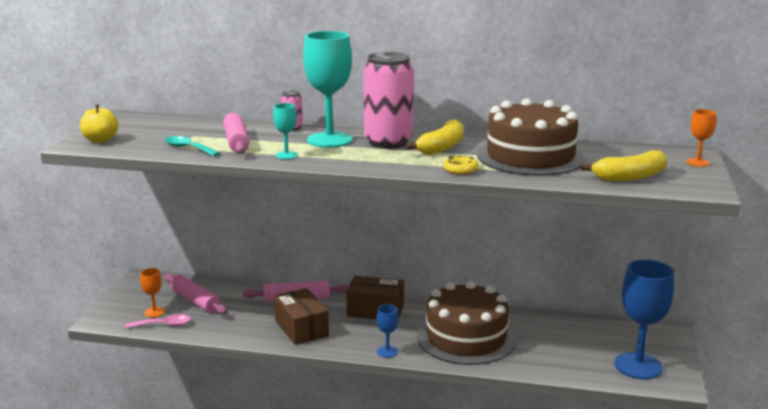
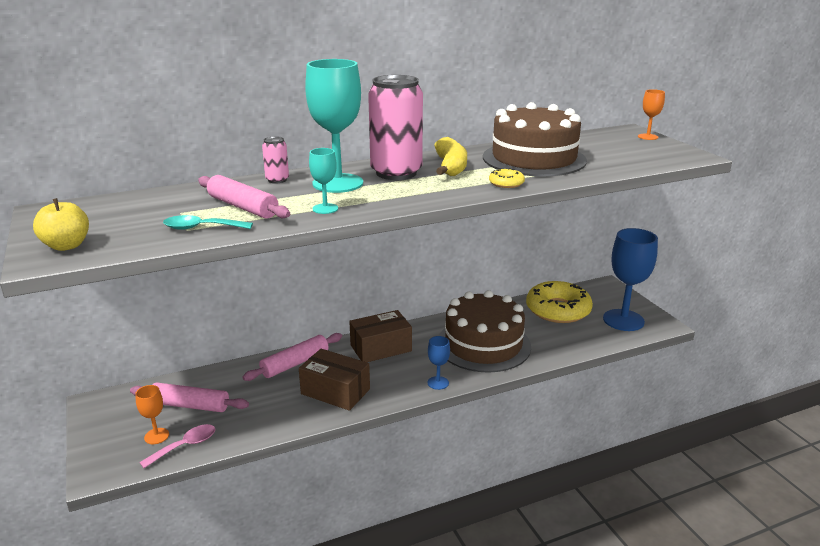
camera: 35 degrees left, 5 degrees up
(580, 334) = (558, 310): none -> yellow donut
(630, 177) = (632, 158): yellow banana -> none

